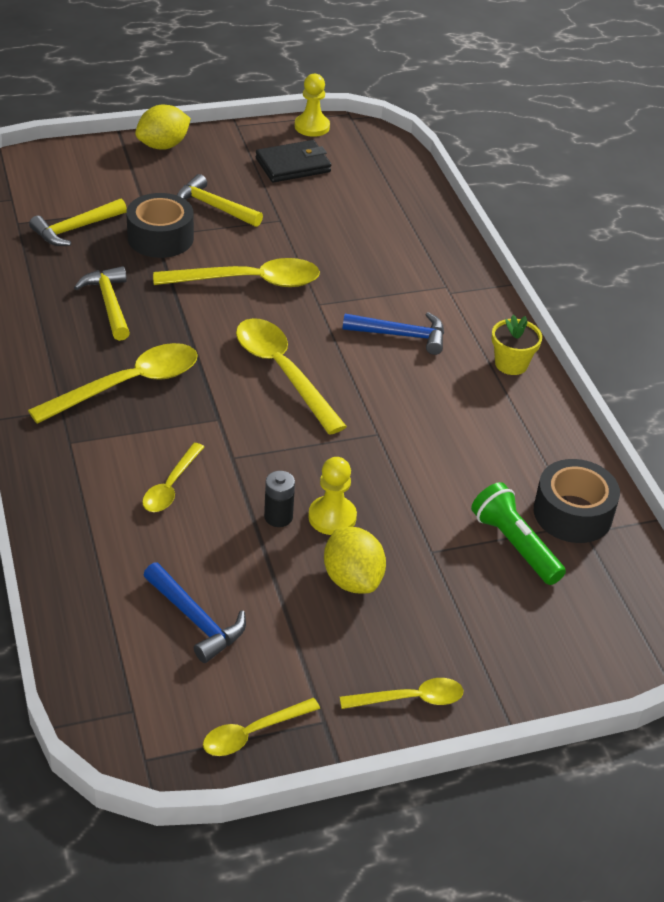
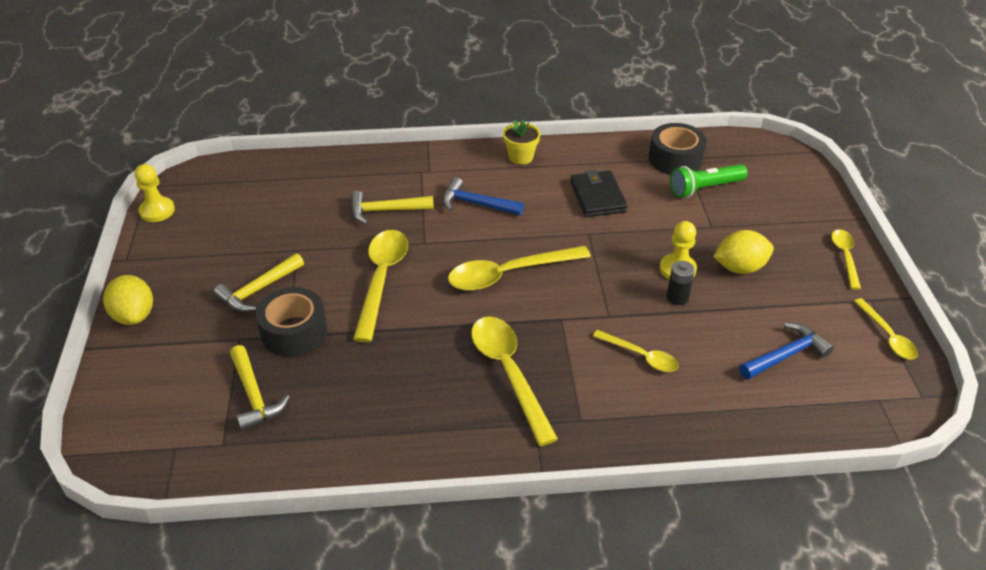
camera: 75 degrees left, 0 degrees up
(109, 304) = (387, 377): yellow hammer -> yellow hammer (385, 210)
(293, 165) = (214, 231): black wallet -> black wallet (597, 197)
(401, 335) = (476, 204): blue hammer -> blue hammer turned 90 degrees counterclockwise

